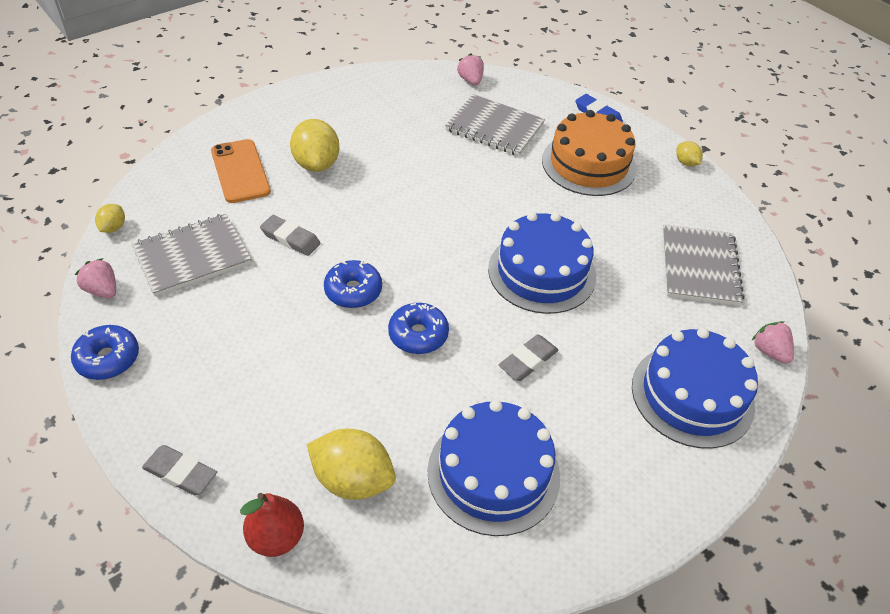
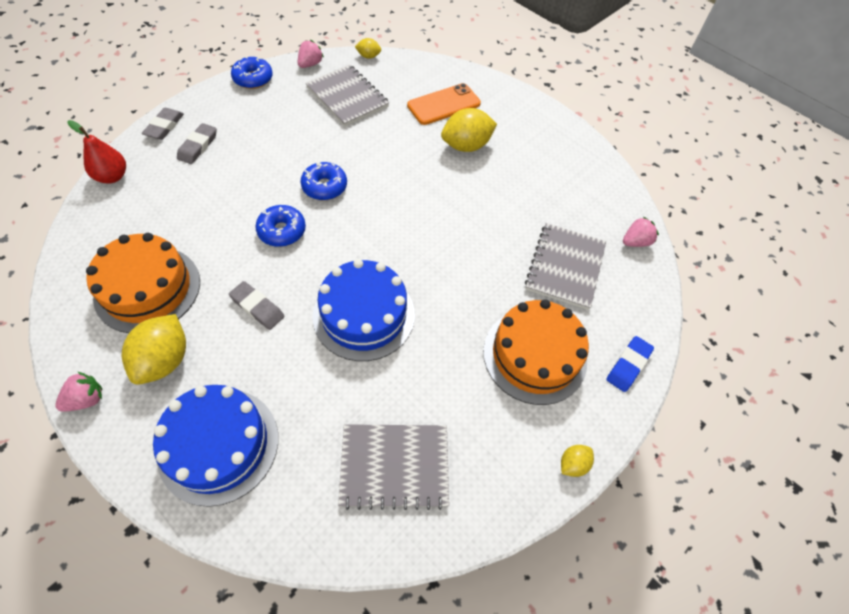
camera: 80 degrees right, 10 degrees up
(290, 238) = (375, 143): grey eraser -> grey eraser (198, 146)
(352, 480) = (151, 208): yellow lemon -> yellow lemon (164, 360)
(493, 473) = (147, 289): blue cake -> orange cake
(769, 351) = (276, 533): pink strawberry -> pink strawberry (86, 399)

